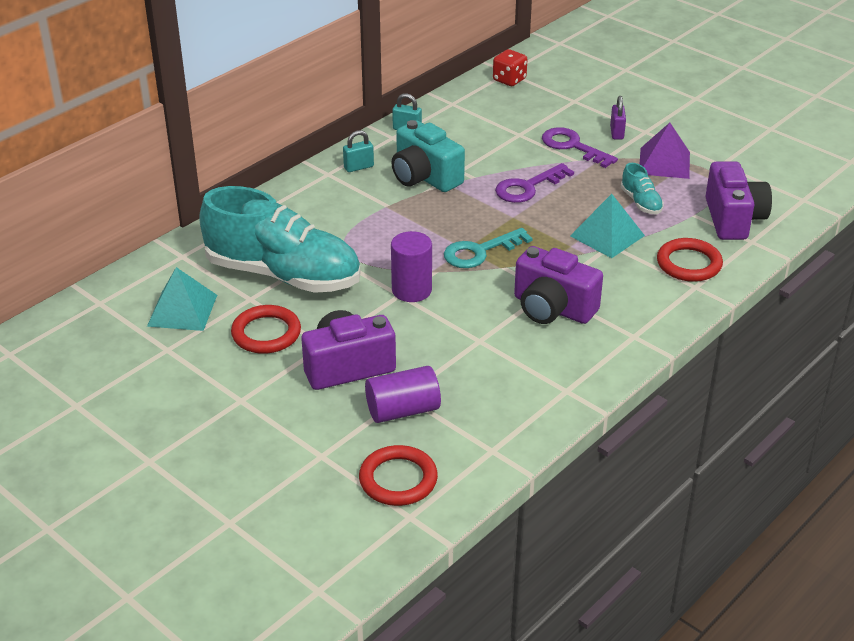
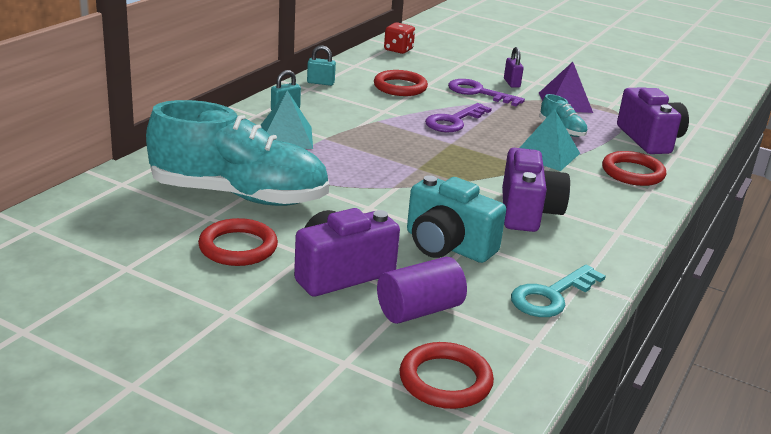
camera: 15 degrees left, 10 degrees down
(182, 310) = (134, 231): turquoise pyramid -> turquoise pyramid (285, 137)
(411, 290) = (380, 203): purple cylinder -> none
(424, 177) = (353, 116): turquoise camera -> turquoise camera (447, 246)
(480, 251) = (433, 170): turquoise key -> turquoise key (551, 296)
(489, 137) = (400, 87): none -> red ring
(552, 308) = (528, 212): purple camera -> purple camera turned 105 degrees counterclockwise

